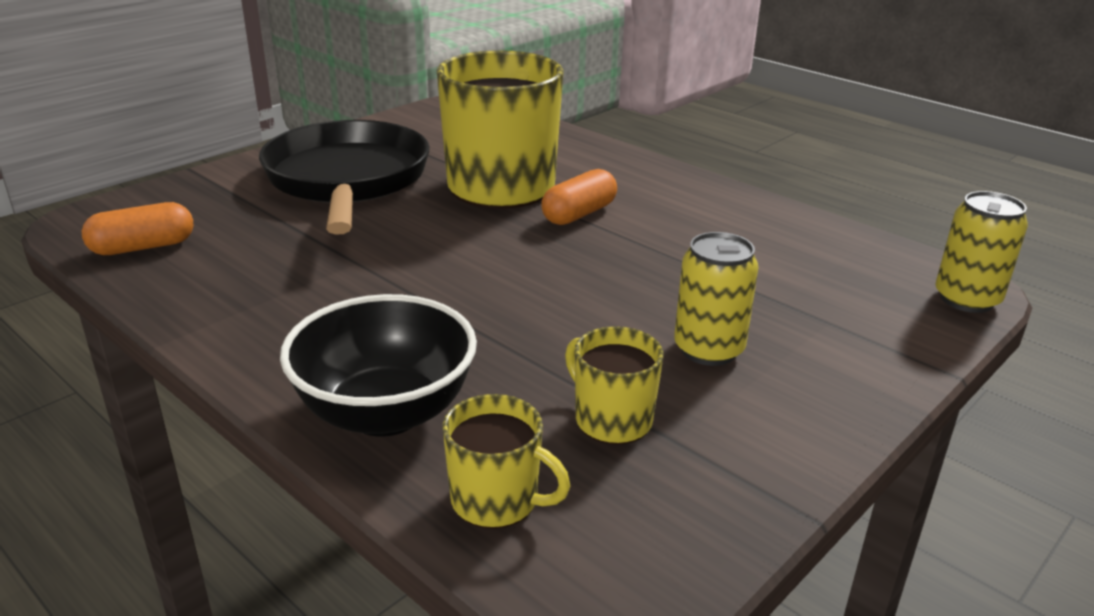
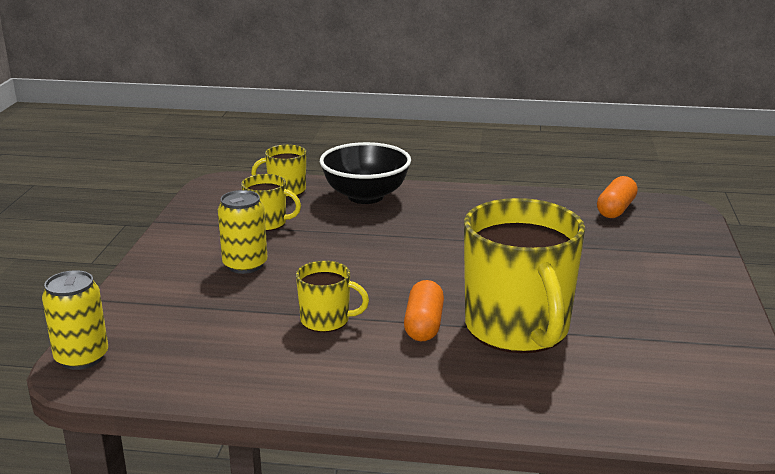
camera: 145 degrees right, 5 degrees down
(347, 180) = (626, 288): black pan -> none
(669, 248) = (326, 320): none -> yellow mug

